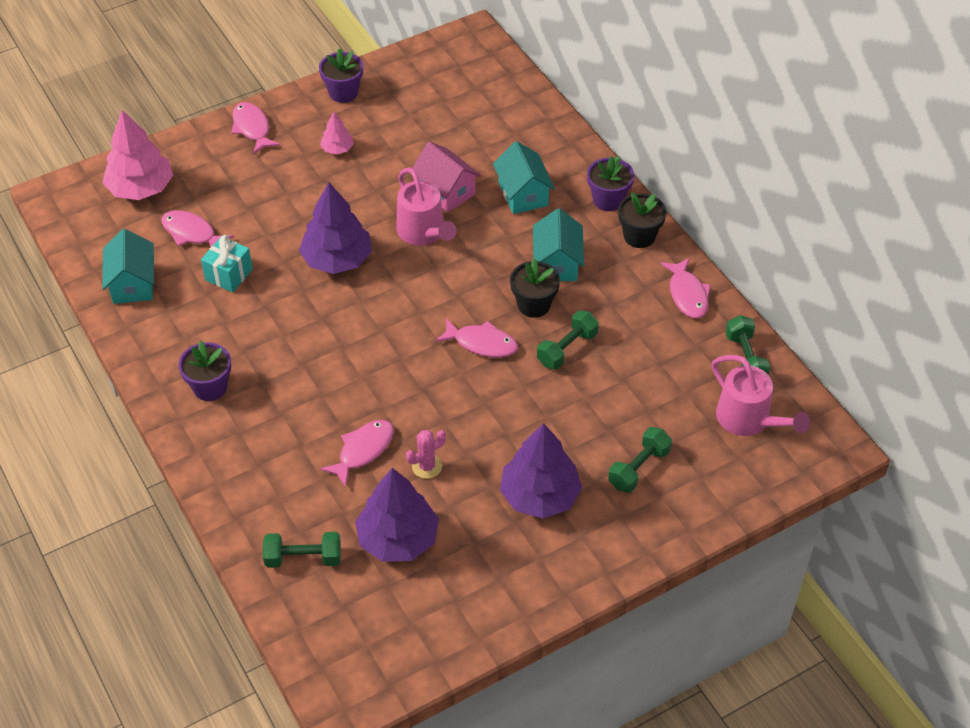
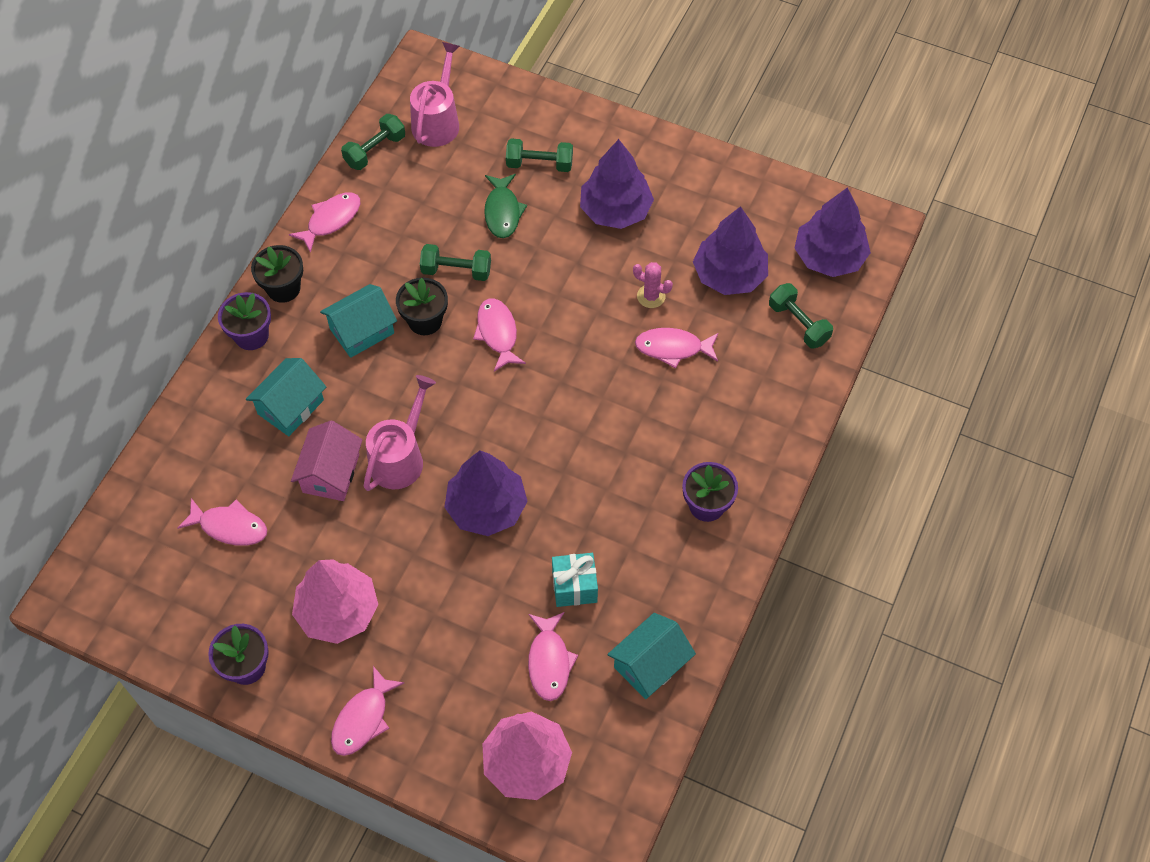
camera: 125 degrees left, 10 degrees up
(337, 149) = (338, 611): pink tree -> pink tree, size x2.02
(348, 633) = (829, 257): none -> purple tree
(453, 124) = (229, 526): none -> pink fish
(604, 412) = (502, 212): none -> green fish

